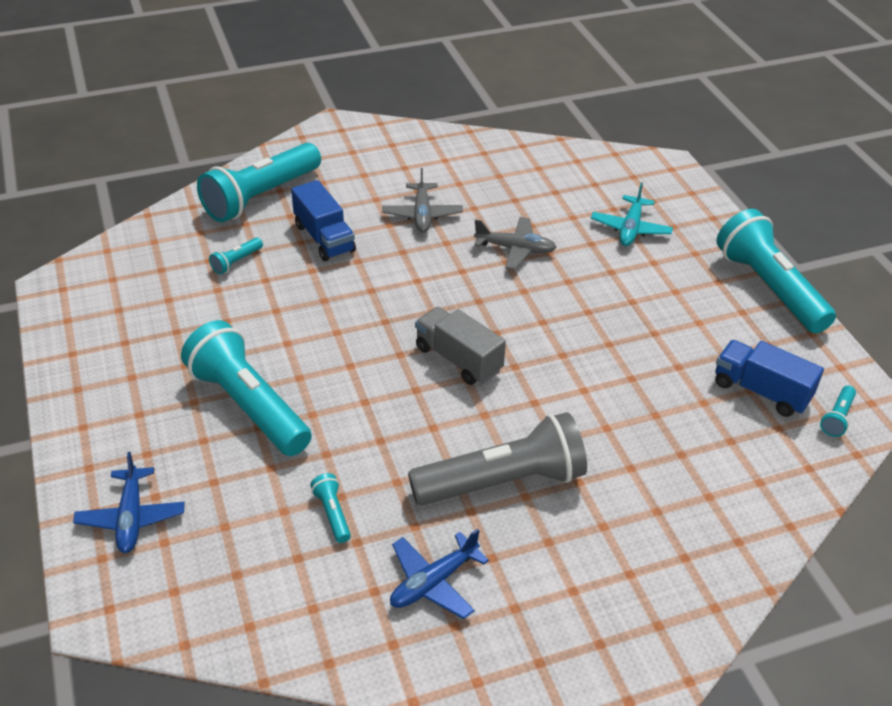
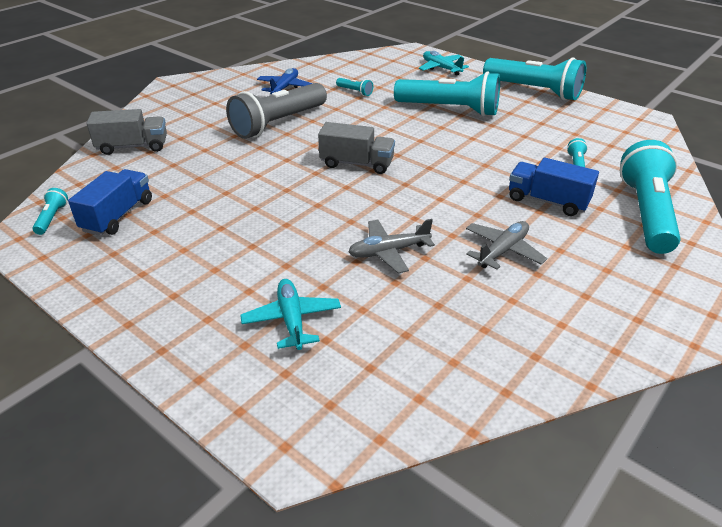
camera: 150 degrees right, 5 degrees down
(131, 517) = (441, 68): blue plane -> turquoise plane
(422, 214) = (503, 251): grey plane -> grey plane turned 75 degrees clockwise
(731, 518) = (133, 147): none -> grey truck
(761, 391) = (118, 216): blue truck -> blue truck turned 75 degrees counterclockwise
(769, 288) = (115, 308): turquoise flashlight -> turquoise flashlight (533, 91)

